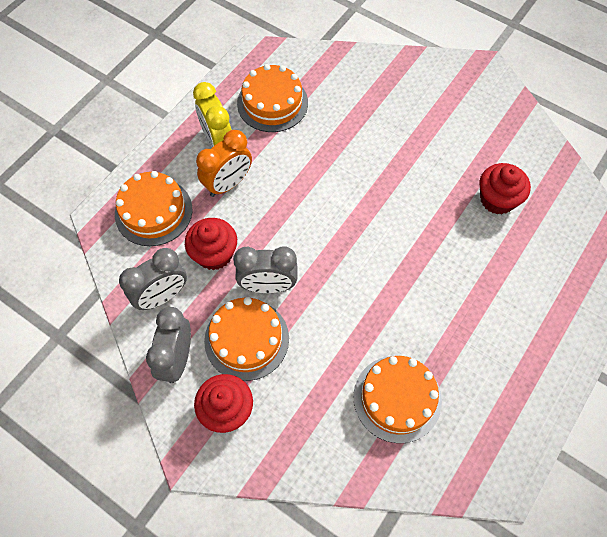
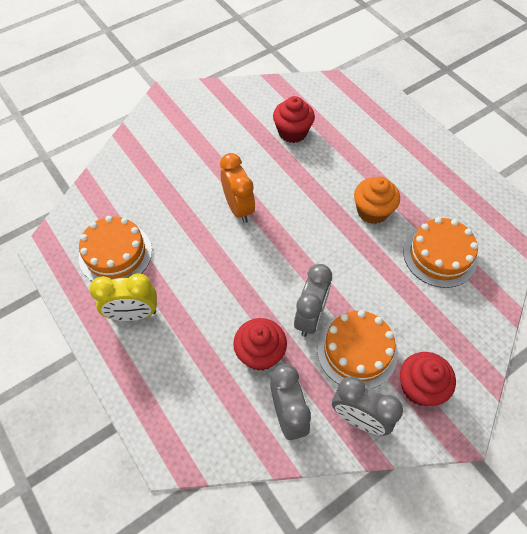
camera: 70 degrees left, 5 degrees down
(153, 211) = (188, 398): orange cake -> none
(228, 184) = (188, 319): orange clock -> orange clock (238, 208)
(426, 312) = (372, 211): none -> orange cupcake

